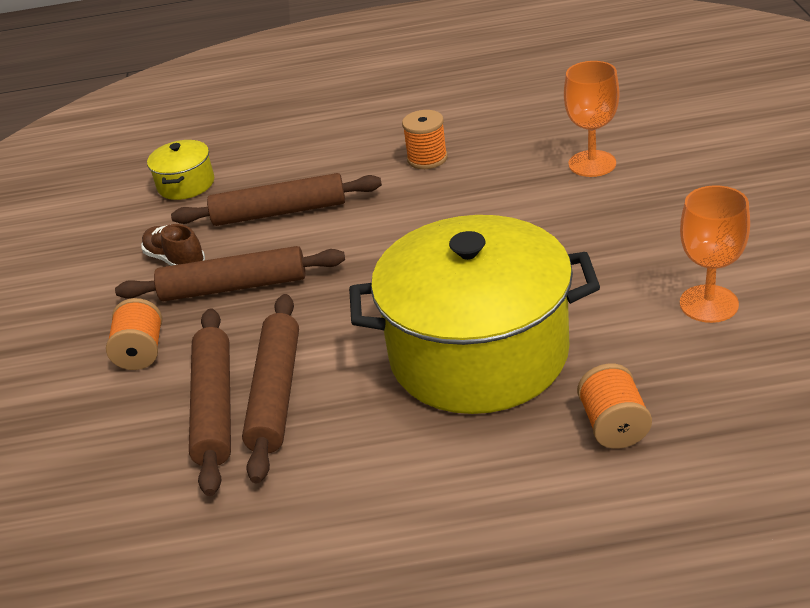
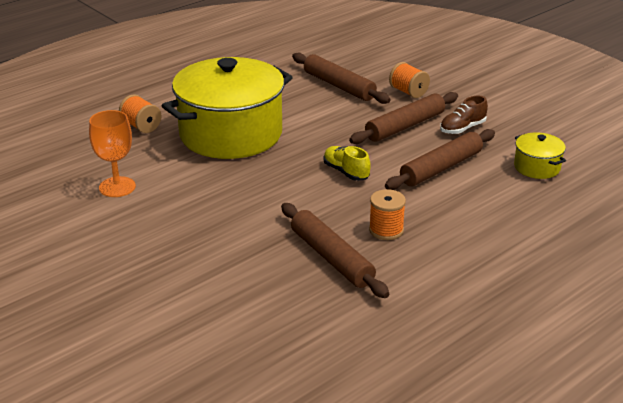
camera: 140 degrees right, 5 degrees down
(175, 260) = (462, 128): brown shoe -> brown shoe turned 135 degrees clockwise
(276, 394) = (316, 96): brown rolling pin -> brown rolling pin (331, 258)
(389, 238) = (346, 172): none -> yellow shoe
(592, 164) = (252, 259): orange goblet -> none

